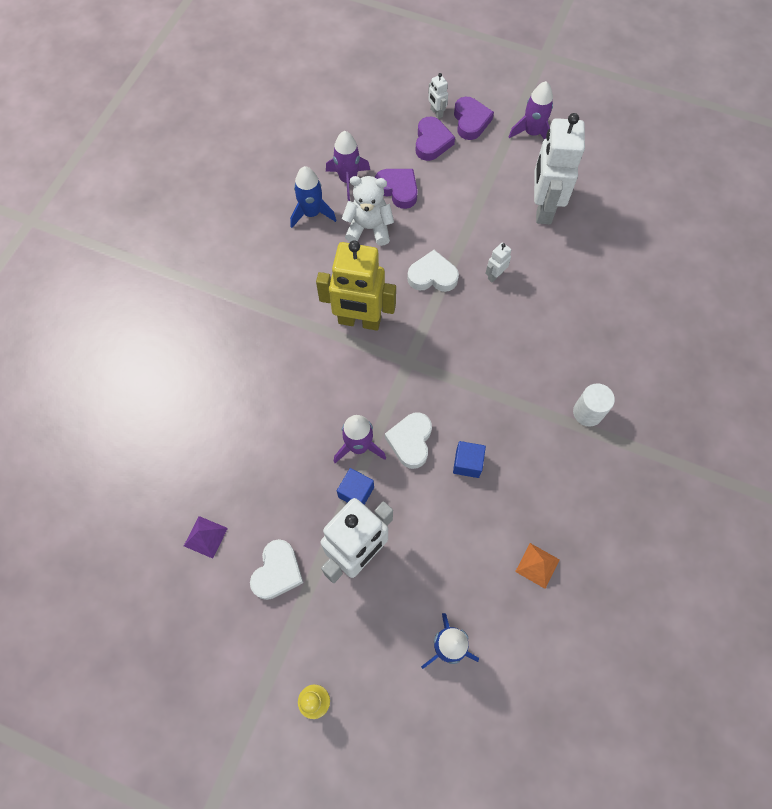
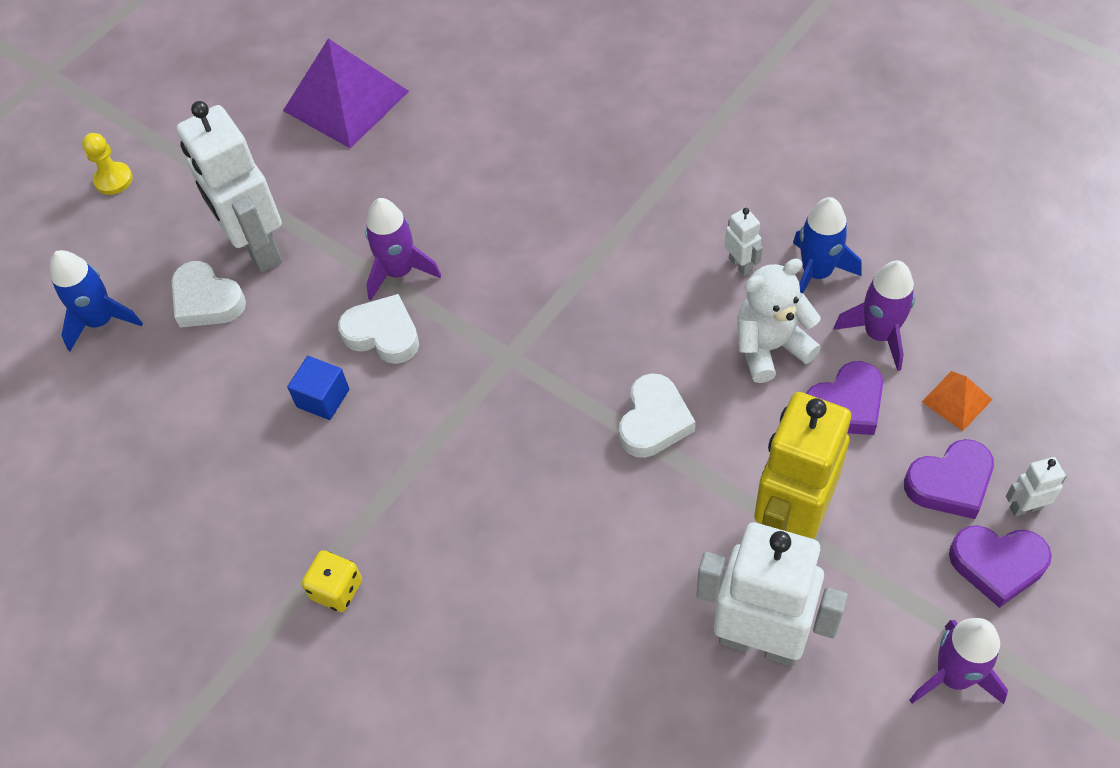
camera: 110 degrees right, 10 degrees down
(205, 537) = (346, 100): purple pyramid -> purple pyramid, size x2.19
(277, 572) = (272, 164): white heart -> white heart (207, 301)
(356, 492) = (337, 258): blue cube -> none
(359, 321) = (598, 305): yellow robot -> yellow robot (789, 524)
(369, 228) = (770, 347): white teddy bear -> white teddy bear turned 135 degrees counterclockwise
(432, 142) = (950, 483): purple heart -> purple heart turned 45 degrees counterclockwise
(495, 275) = (631, 517): white robot -> white robot (740, 265)
(537, 565) = (146, 450): orange pyramid -> orange pyramid (957, 400)
(587, 412) = (337, 589): white cylinder -> yellow dice

